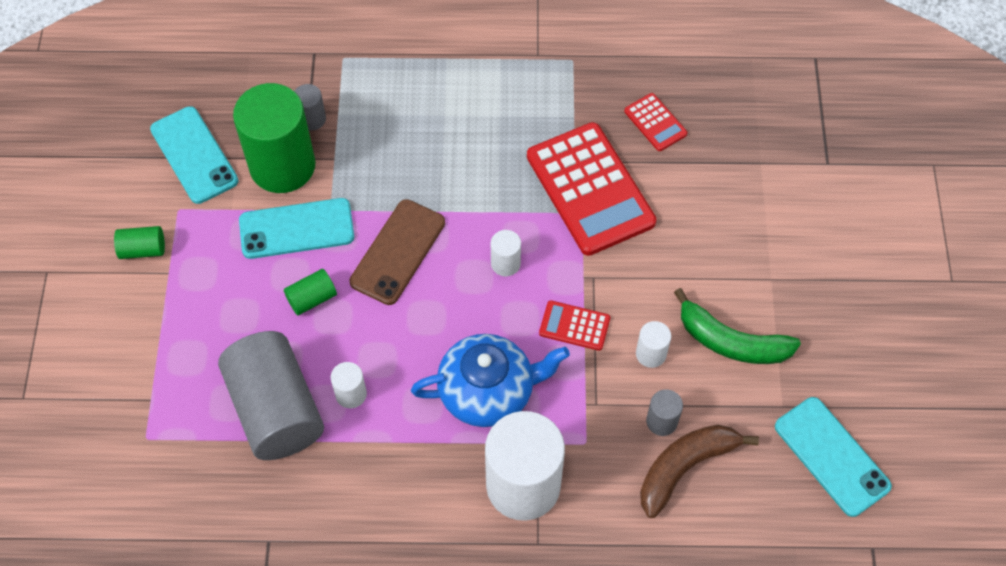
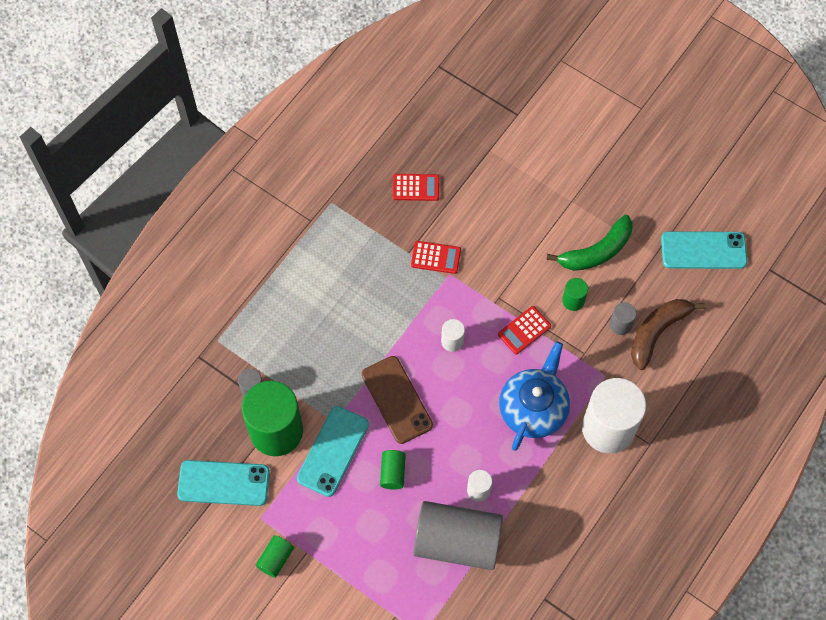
camera: 55 degrees left, 5 degrees up
(590, 189) = (436, 257): red calculator -> red calculator, size x0.46
(651, 354) = (573, 300): white cylinder -> green cylinder
(685, 467) = (657, 332): brown banana -> brown banana turned 45 degrees clockwise

